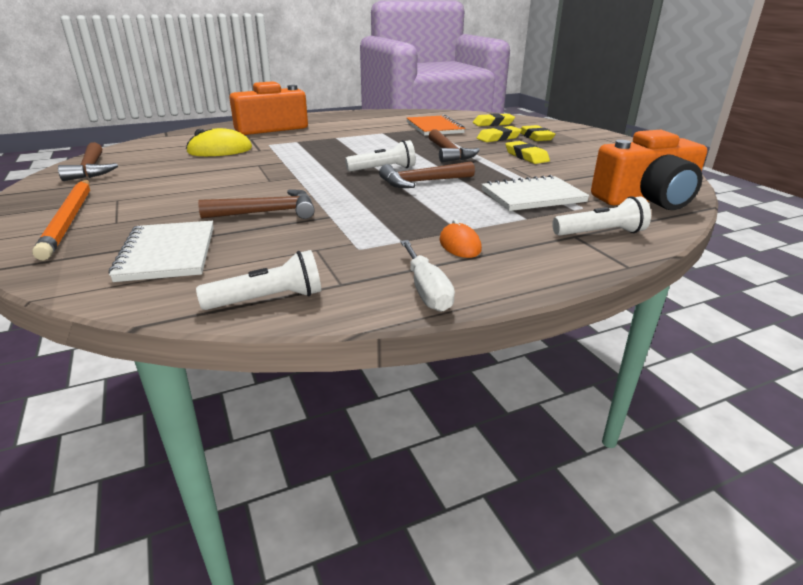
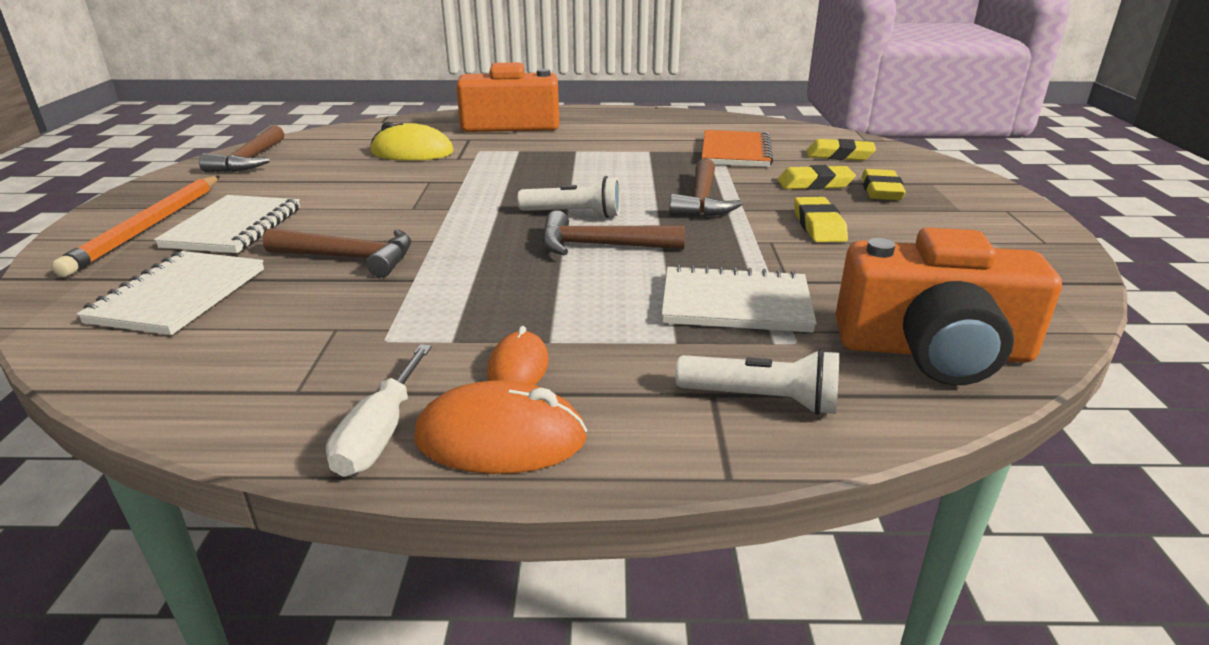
camera: 25 degrees right, 0 degrees up
(146, 210) = (234, 227): none -> white notebook
(268, 299) = (192, 392): white flashlight -> none
(497, 277) = (501, 438): none -> orange mouse

